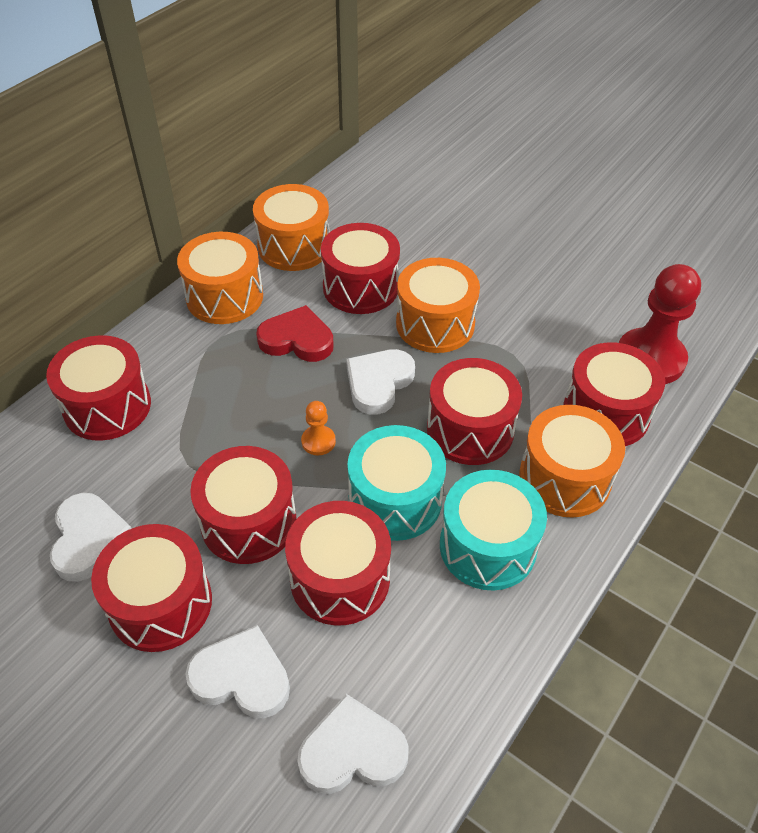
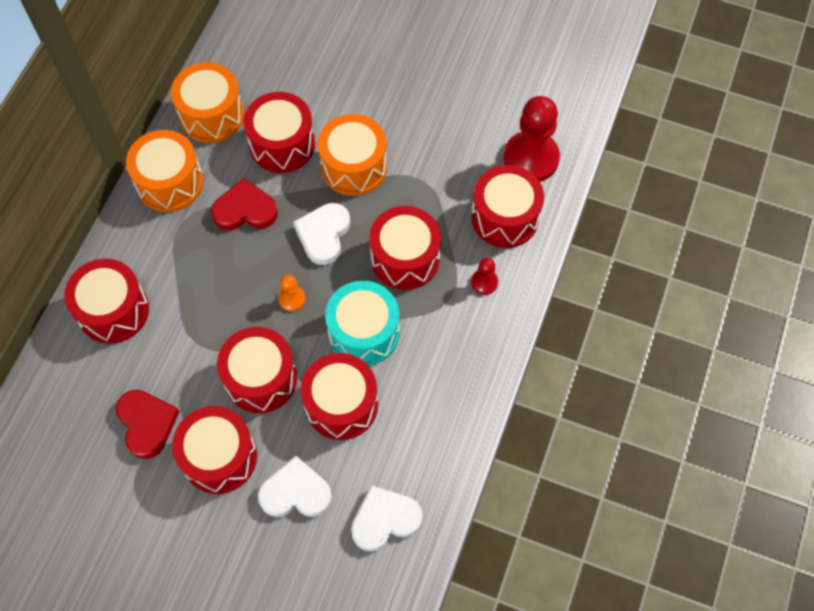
camera: 15 degrees left, 15 degrees up
(89, 539) = (147, 424): white heart -> red heart
(487, 546) = (440, 352): turquoise drum -> none
(564, 478) = (484, 282): orange drum -> red pawn

